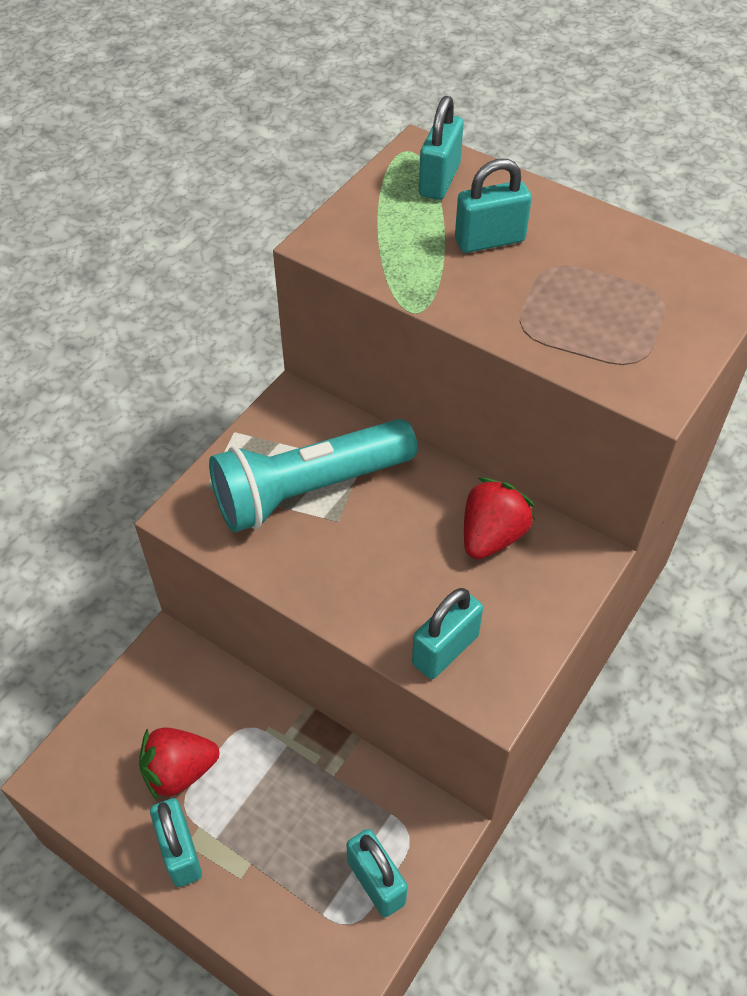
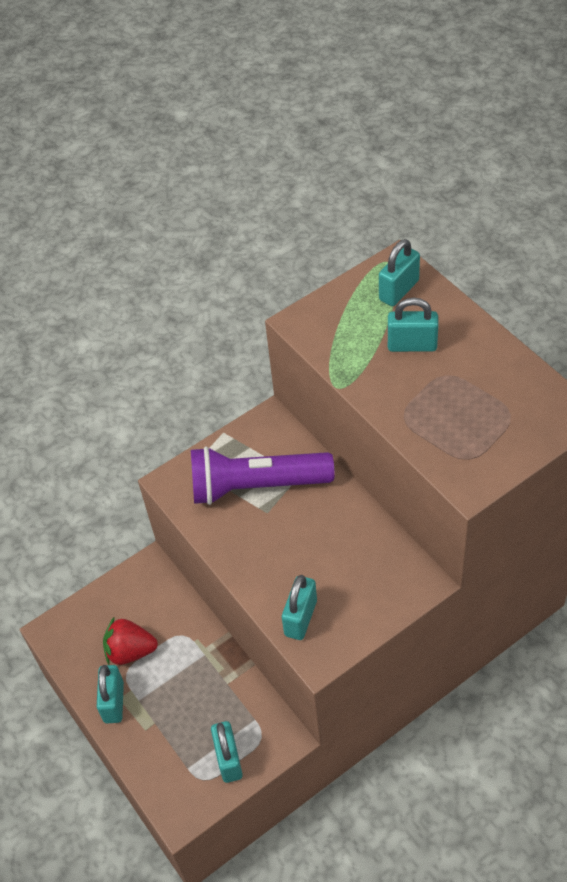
camera: 25 degrees right, 0 degrees up
(310, 490) = (257, 486): turquoise flashlight -> purple flashlight
(445, 650) = (301, 618): turquoise padlock -> turquoise padlock turned 45 degrees counterclockwise
(492, 536) = (365, 550): red strawberry -> none

